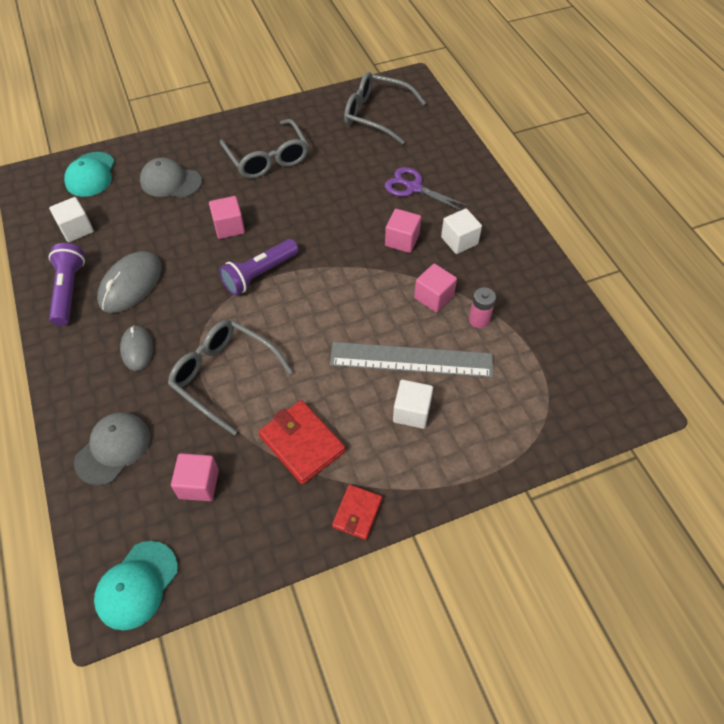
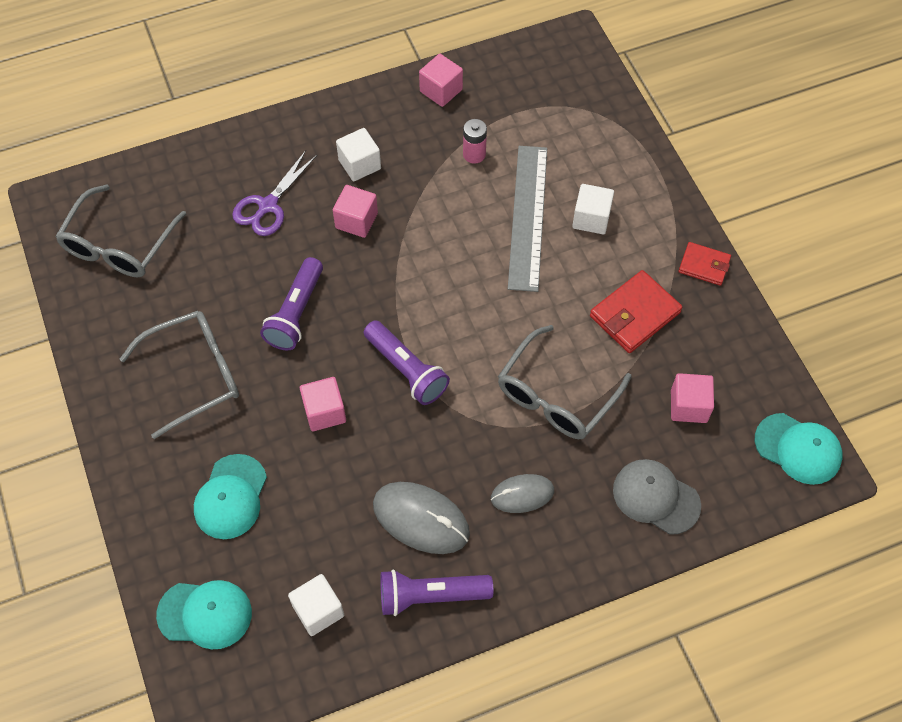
camera: 90 degrees left, 5 degrees up
(170, 181) = (231, 497): grey cap -> turquoise cap
(315, 208) = (296, 313): none -> purple flashlight
(433, 297) = (443, 193): pink cube -> pink cube (441, 90)

